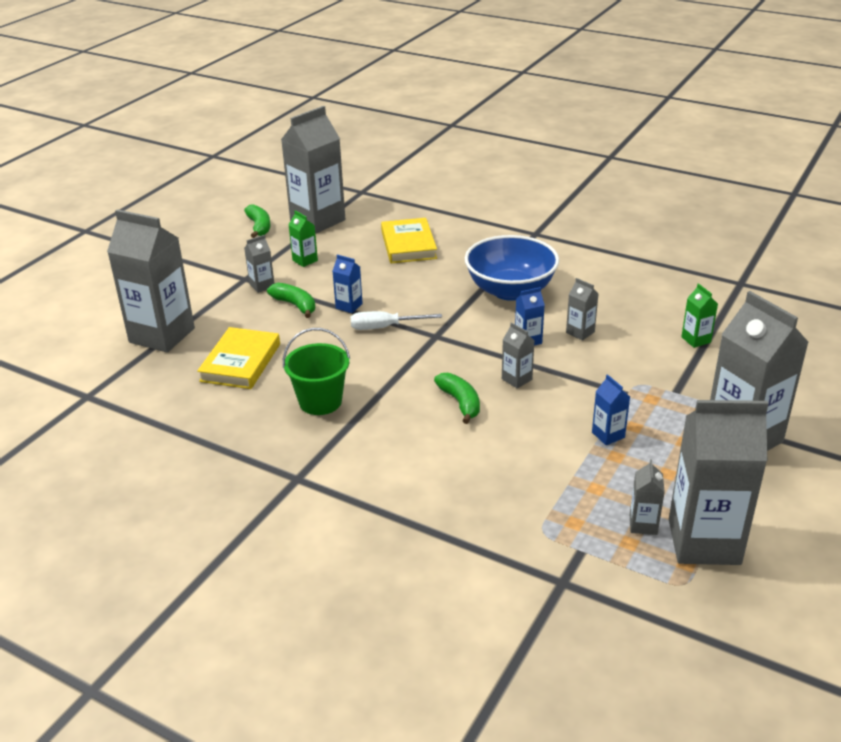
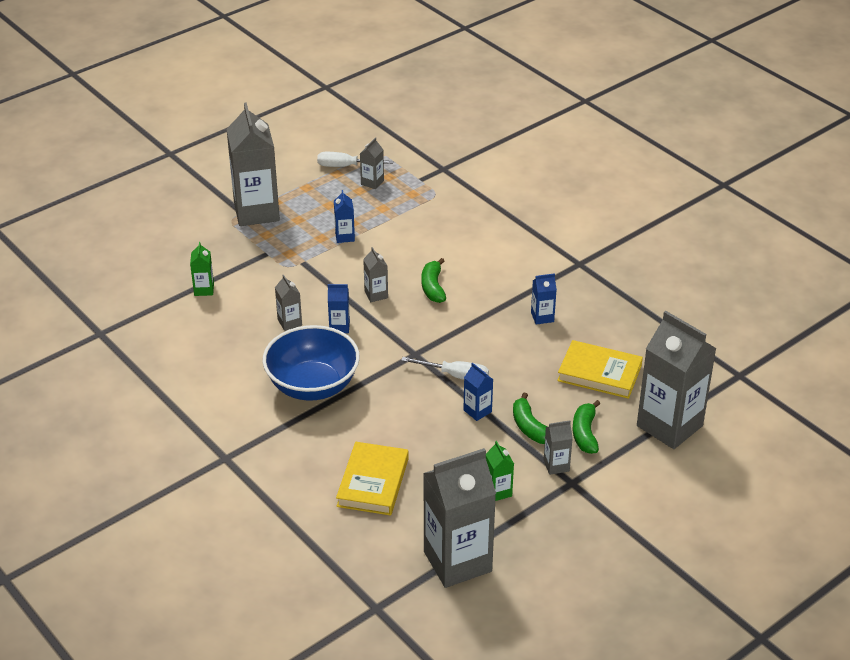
camera: 160 degrees left, 5 degrees up
(240, 362) = (599, 373): yellow book -> yellow book turned 75 degrees clockwise
(259, 227) = (533, 572): green banana -> green banana (585, 433)
(320, 401) = (542, 317): green bucket -> blue carton
(704, 542) = (345, 166): grey carton -> white screwdriver

